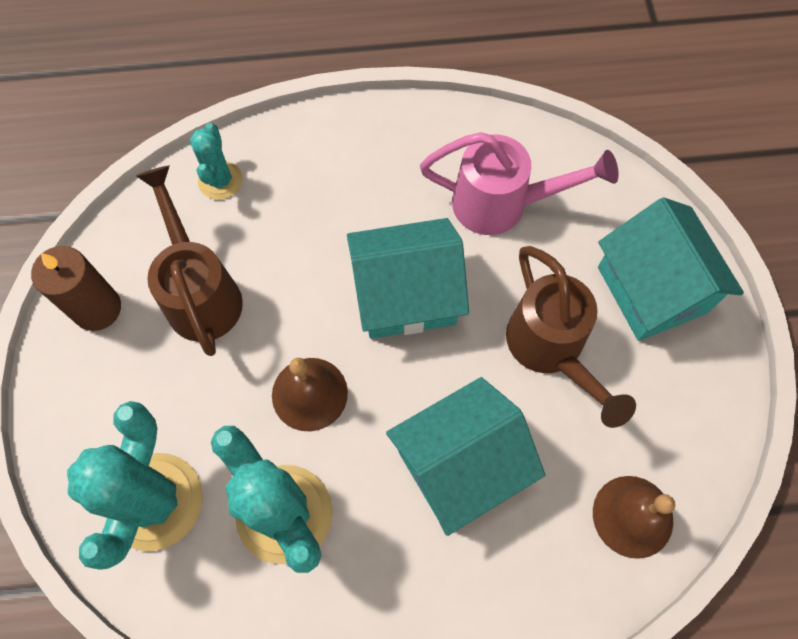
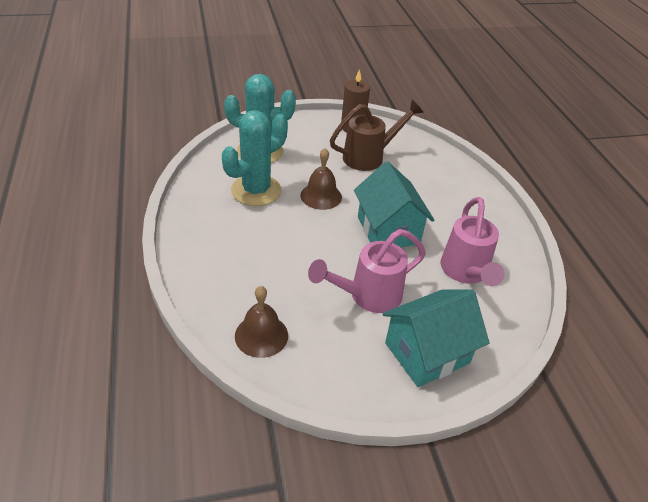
camera: 80 degrees right, 25 degrees down
(220, 180) = (436, 159): turquoise cactus -> none
(460, 464) = (288, 254): turquoise house -> none
(551, 350) = (367, 296): brown watering can -> pink watering can

